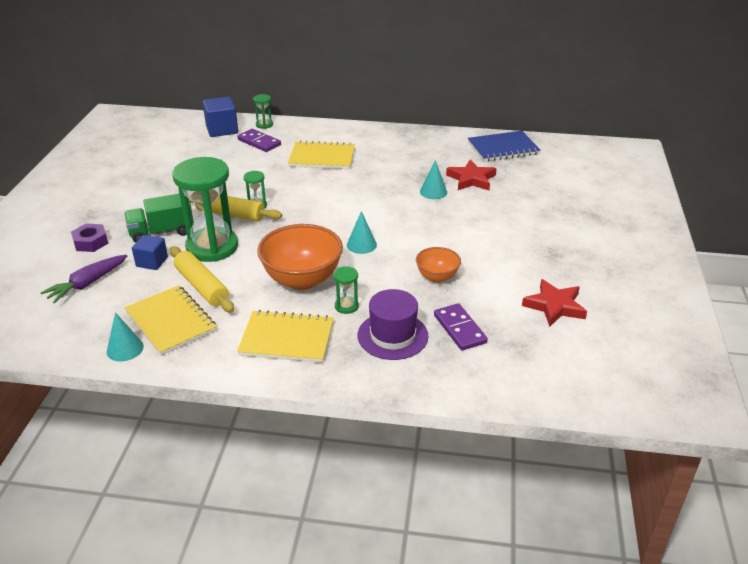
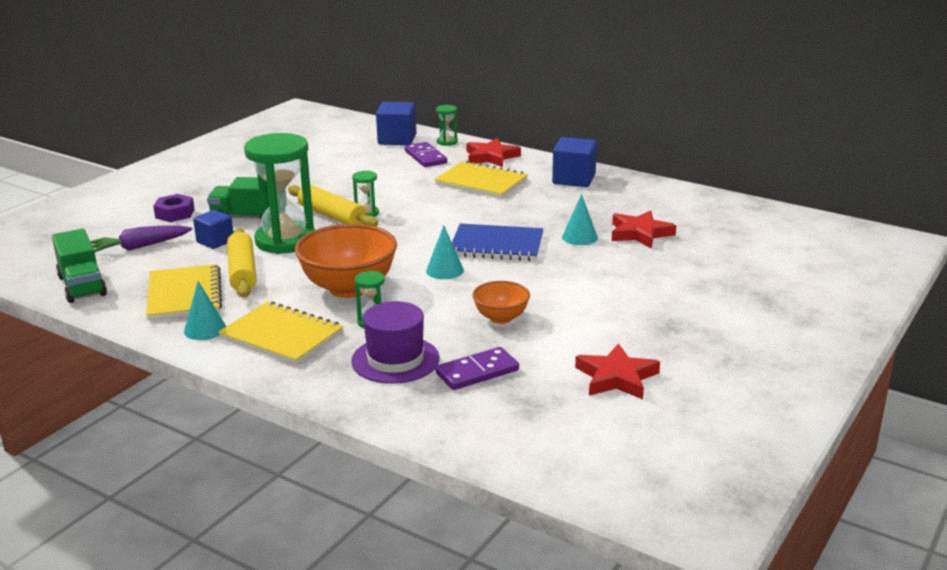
camera: 25 degrees right, 10 degrees down
(68, 337) = (82, 286): none -> green truck
(125, 349) = (122, 307): turquoise cone -> turquoise cone (205, 329)
(310, 132) = (491, 157): none -> red star
(387, 141) = (574, 179): none -> blue cube
(459, 329) = (477, 372): purple domino -> purple domino turned 60 degrees clockwise
(503, 148) = (713, 210): blue notebook -> blue notebook (496, 245)

